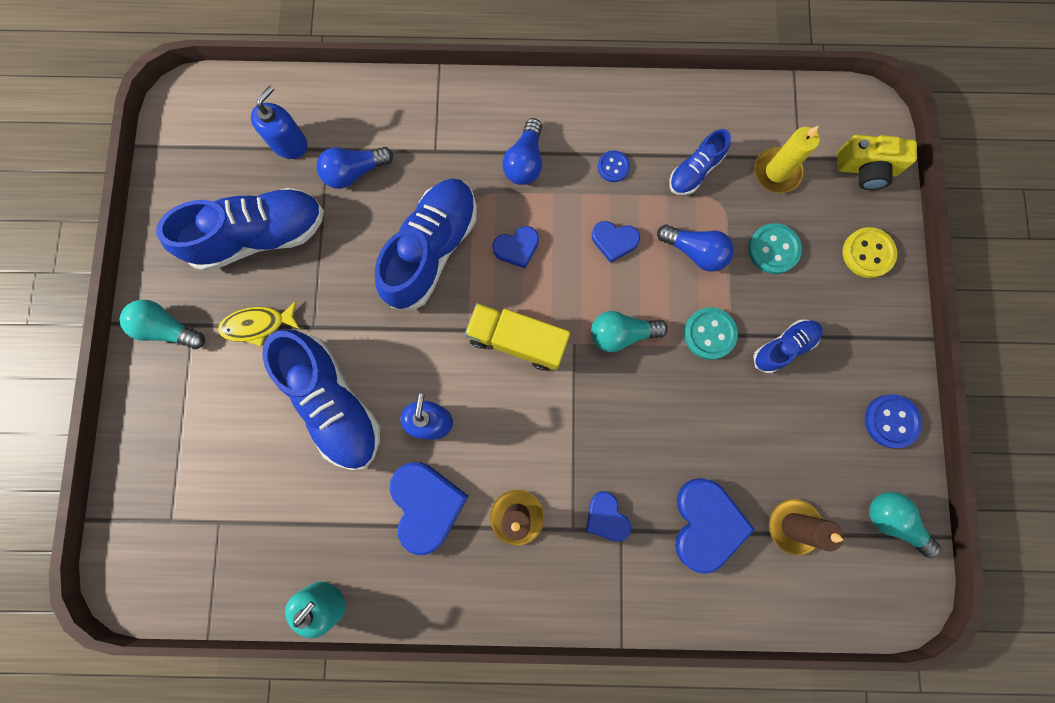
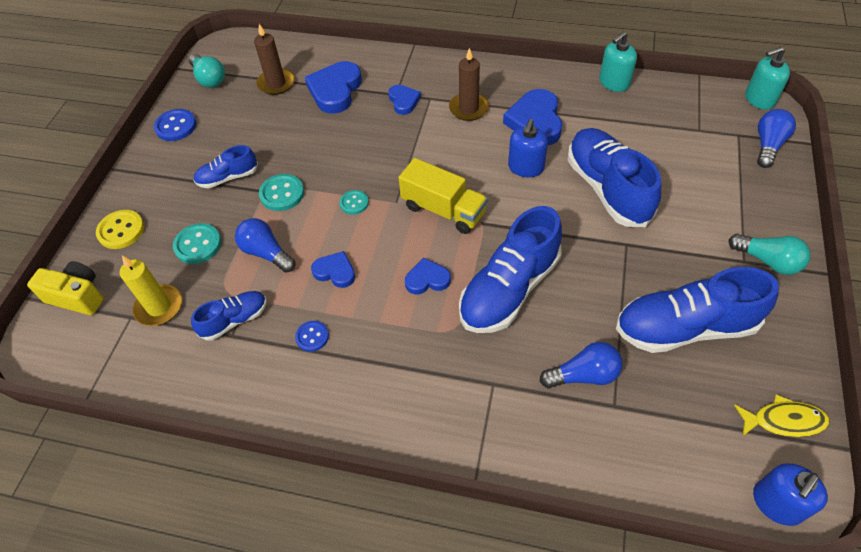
camera: 165 degrees left, 25 degrees down
(133, 597) = (759, 99): none -> turquoise soap dispenser
(258, 325) = (680, 252): yellow fish -> yellow fish (784, 421)
(289, 143) = (659, 419): blue soap dispenser -> blue soap dispenser (777, 503)
(525, 162) = (400, 356): blue light bulb -> blue light bulb (768, 145)
(621, 334) = (354, 203): turquoise light bulb -> turquoise button

